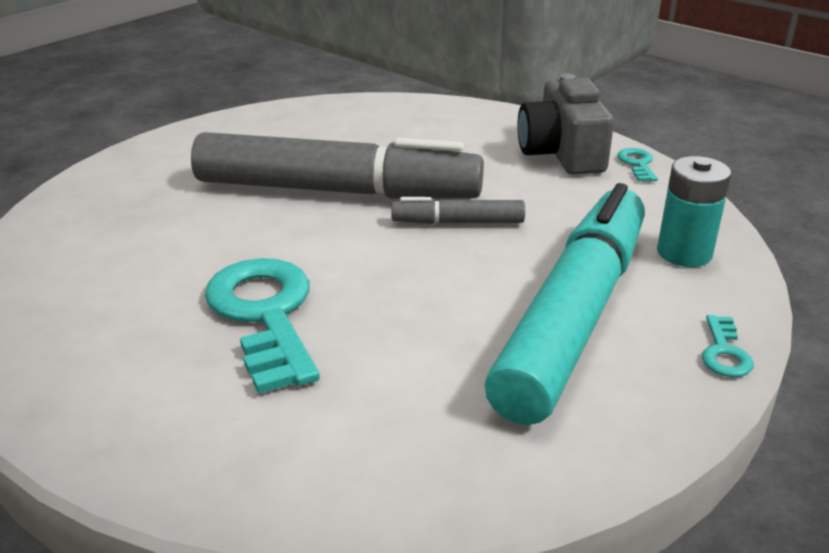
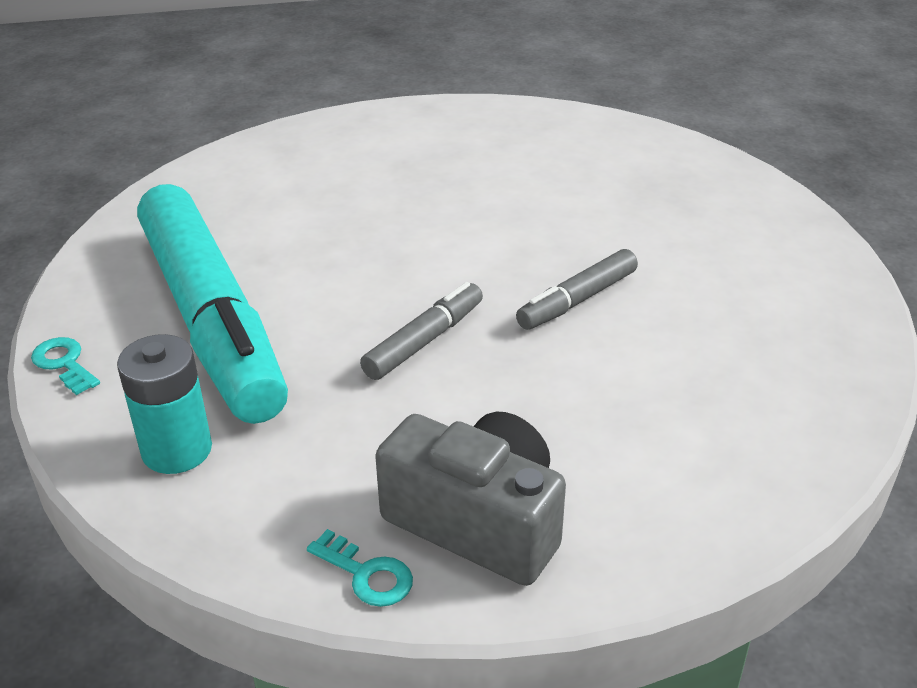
camera: 130 degrees right, 5 degrees up
(265, 315) = (417, 196): turquoise key -> none
(337, 191) = (577, 300): grey marker -> grey marker, size x0.43

